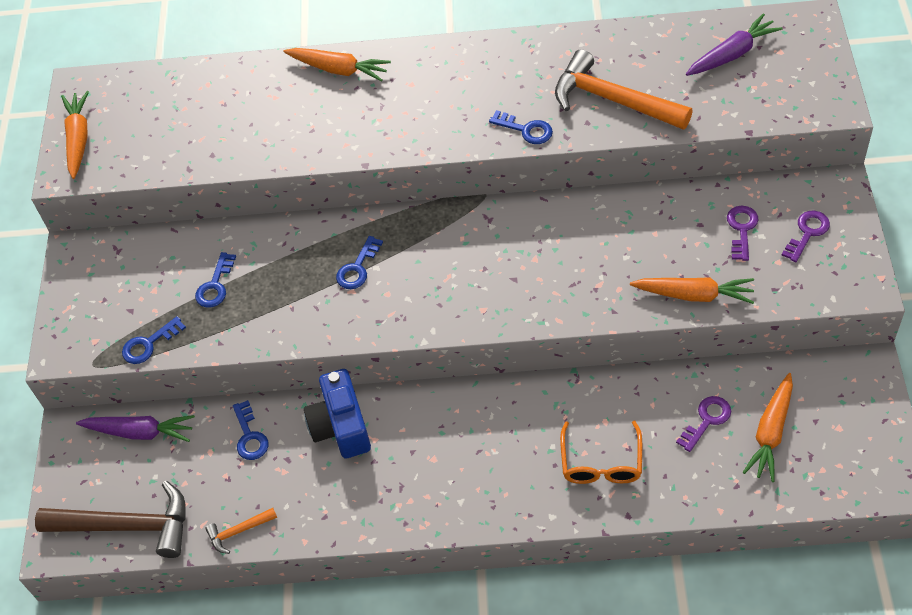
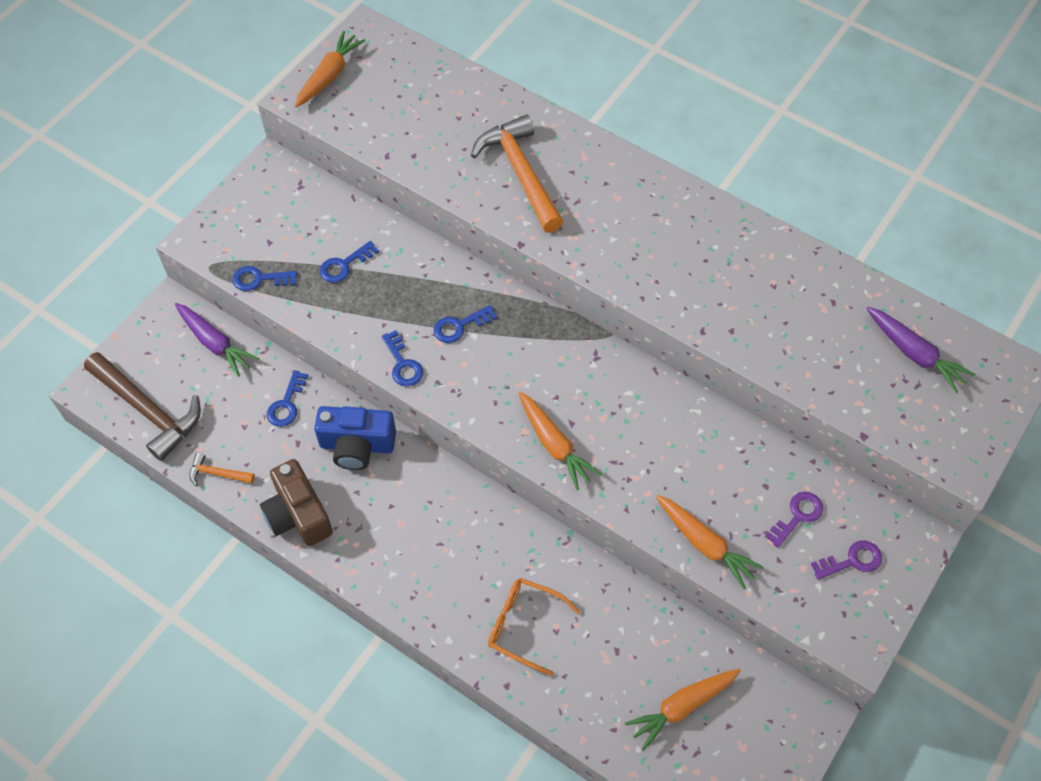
camera: 30 degrees right, 5 degrees up
(339, 69) = (571, 146): orange carrot -> orange carrot (554, 445)
(339, 513) = (298, 514): none -> brown camera
(341, 426) = (357, 445): blue camera -> blue camera turned 105 degrees counterclockwise
(525, 130) = (674, 302): blue key -> blue key (402, 364)
(601, 462) = (524, 626): orange glasses -> orange glasses turned 75 degrees clockwise
(612, 100) = (771, 325): orange hammer -> orange hammer (520, 173)
(706, 420) = (638, 656): purple key -> none
(732, 54) = (914, 354): purple carrot -> purple carrot turned 45 degrees clockwise

